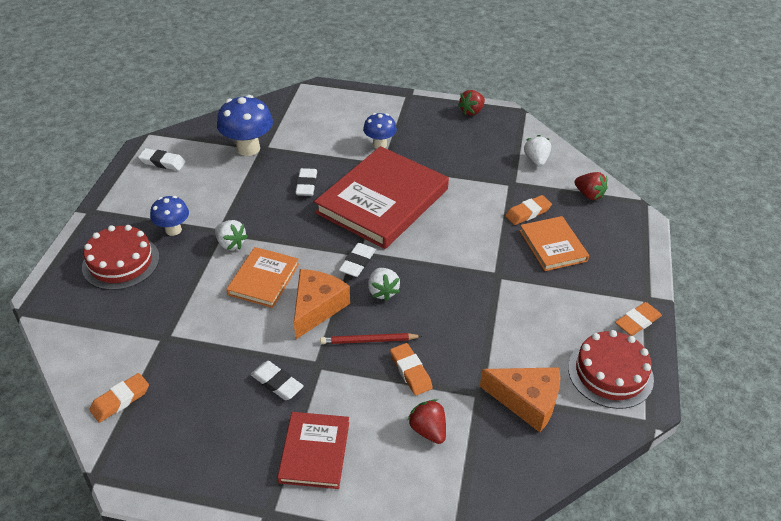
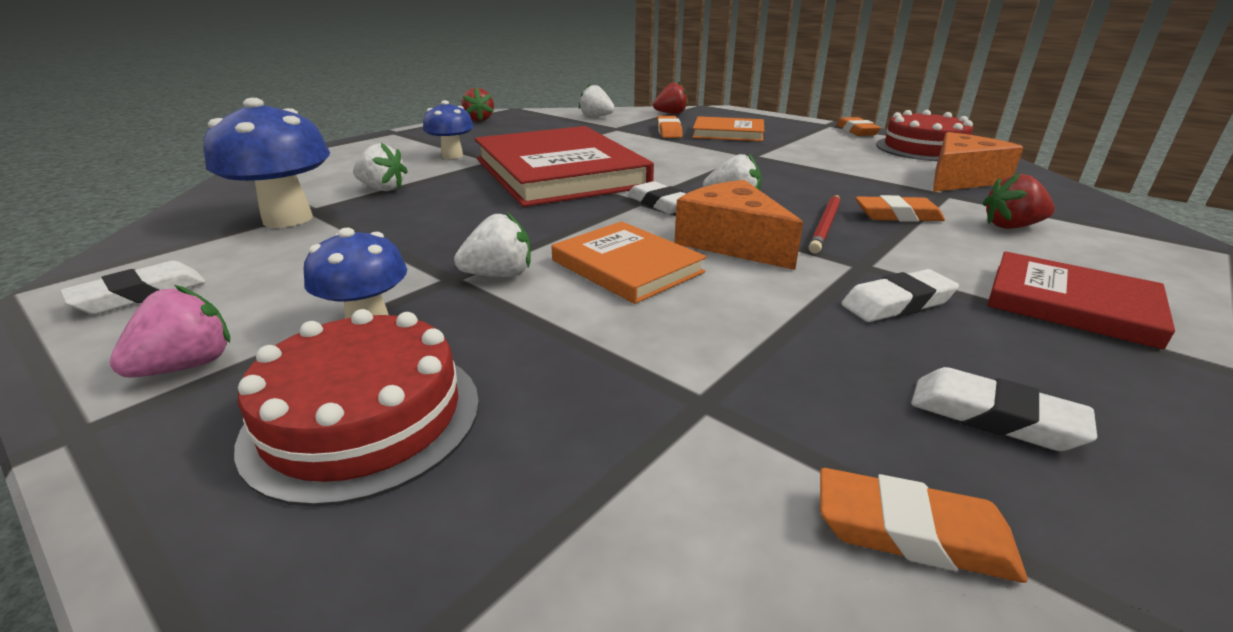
camera: 60 degrees left, 15 degrees down
(120, 400) = (912, 533): orange eraser -> orange eraser turned 60 degrees counterclockwise
(128, 207) = (187, 366): none -> pink strawberry
(305, 152) = (382, 189): none -> white strawberry
(306, 185) = (453, 201): white eraser -> white eraser (994, 417)

